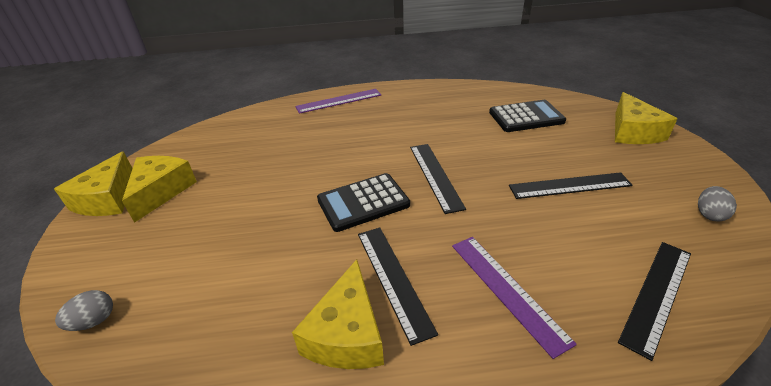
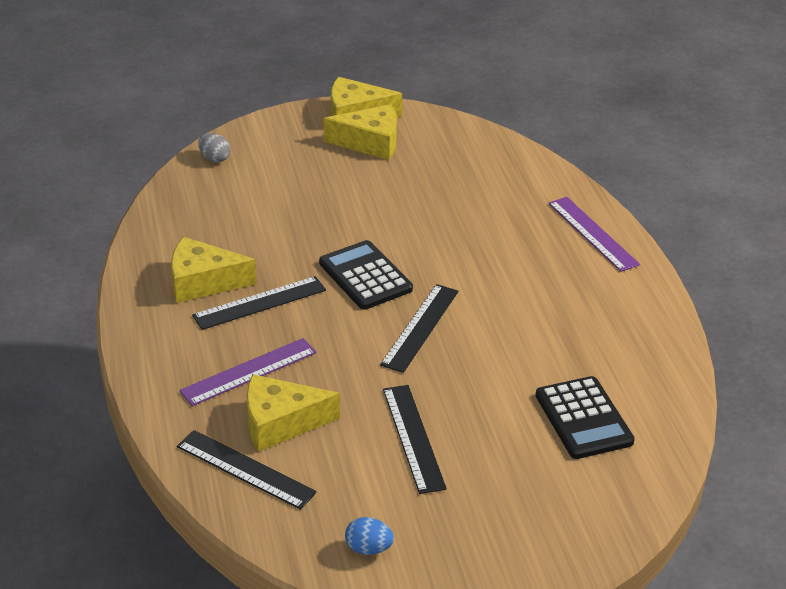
camera: 80 degrees right, 0 degrees up
(435, 176) = (420, 327): black ruler -> black ruler turned 45 degrees counterclockwise
(633, 132) = (560, 529): yellow cheese -> yellow cheese (280, 423)
(709, 214) = (368, 548): grey egg -> blue egg

